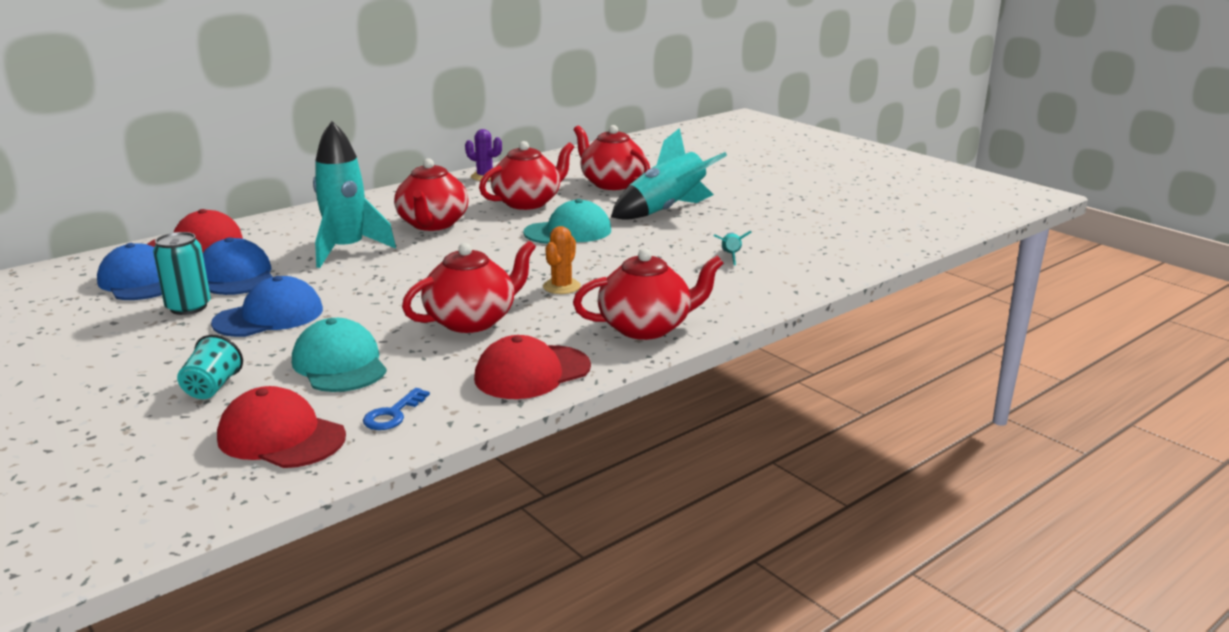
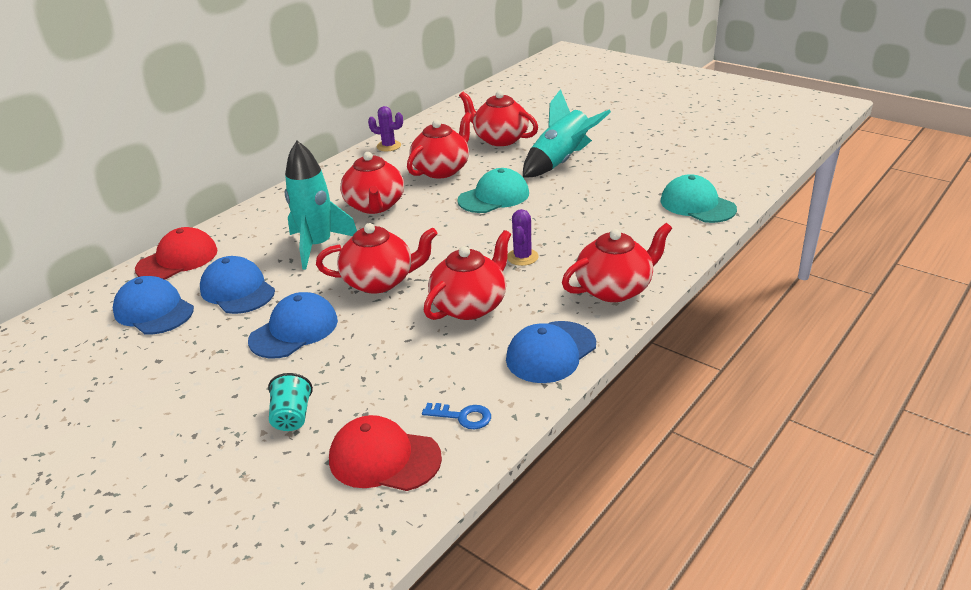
camera: 10 degrees left, 10 degrees up
(188, 307) = (216, 332): turquoise can -> none
(339, 364) = (387, 372): turquoise cap -> turquoise cap (697, 205)
(390, 287) = (380, 281): none -> red teapot
(392, 414) = (463, 417): blue key -> blue key turned 90 degrees counterclockwise
(532, 373) = (551, 352): red cap -> blue cap
(561, 287) = (522, 257): orange cactus -> purple cactus
(730, 256) = (638, 203): turquoise rocket -> none

